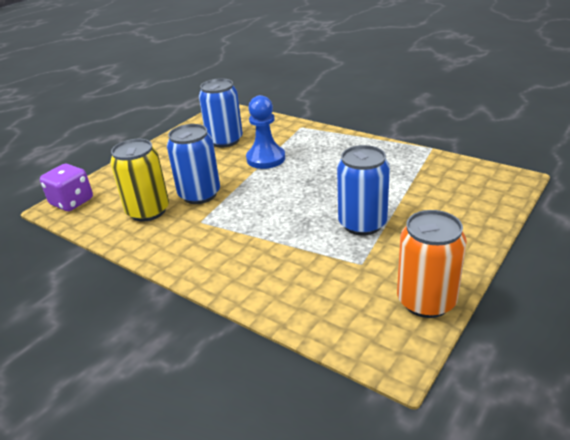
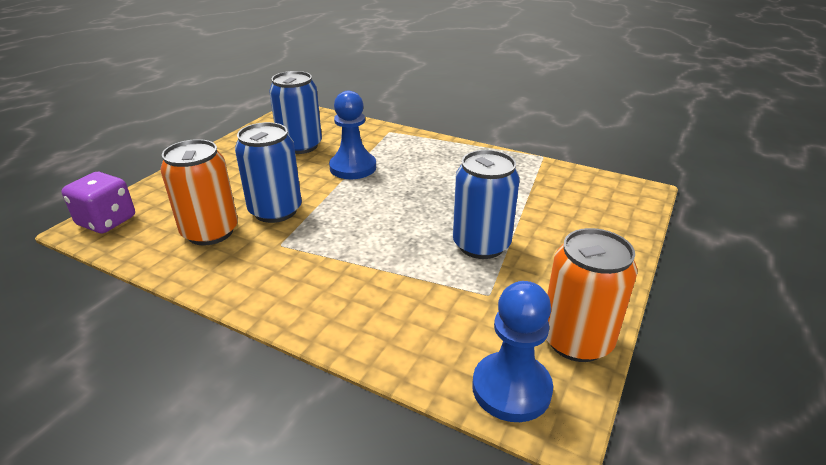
camera: 10 degrees left, 0 degrees up
(148, 211) = (210, 232): yellow can -> orange can
(365, 335) = (511, 388): none -> blue pawn

